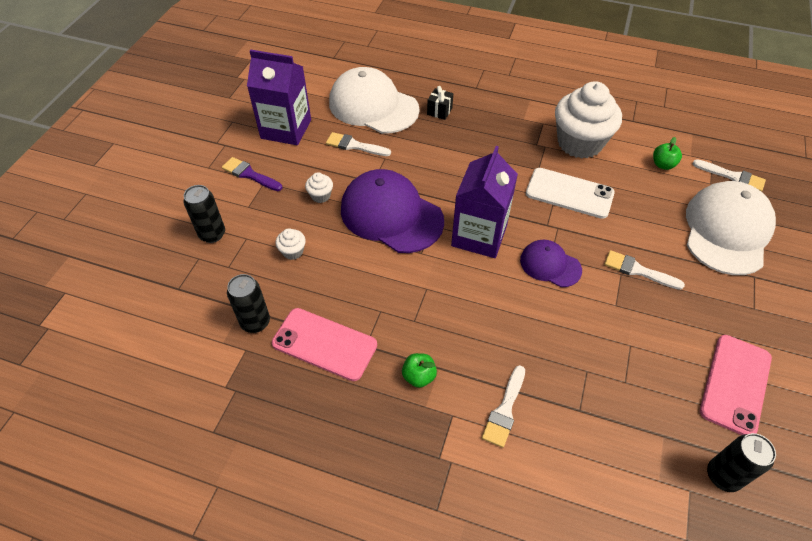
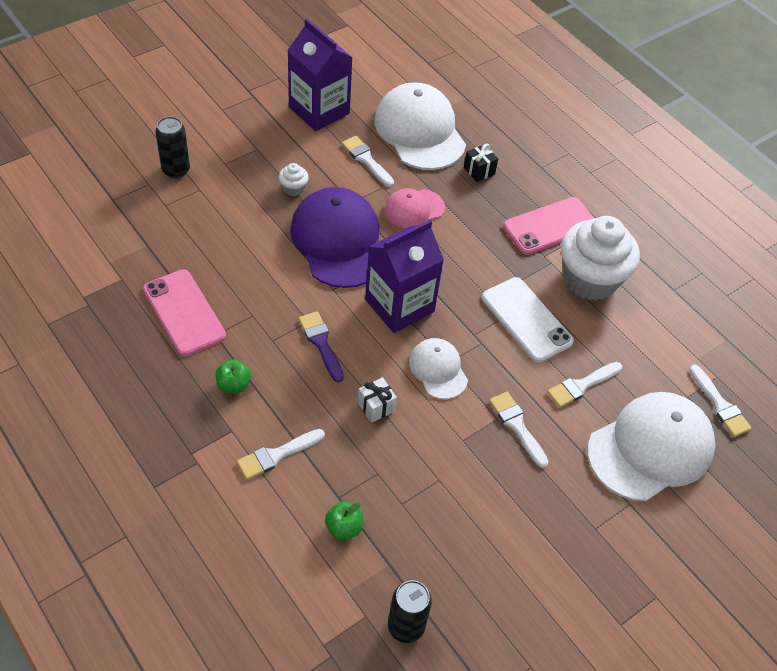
camera: 30 degrees right, 0 degrees up
(249, 174) = (250, 135): purple brush -> purple brush (321, 343)
(255, 322) = (147, 262): black can -> none
(293, 251) = (226, 223): white cupcake -> none
(421, 161) = (414, 209): none -> pink cap
(536, 321) = (376, 407): none -> white gift
(550, 265) = (438, 370): purple cap -> white cap
(646, 216) = (581, 385): none -> white brush
(663, 165) = (656, 350): green apple -> green apple (343, 528)
(735, 384) = (500, 572): pink phone -> pink phone (550, 226)

